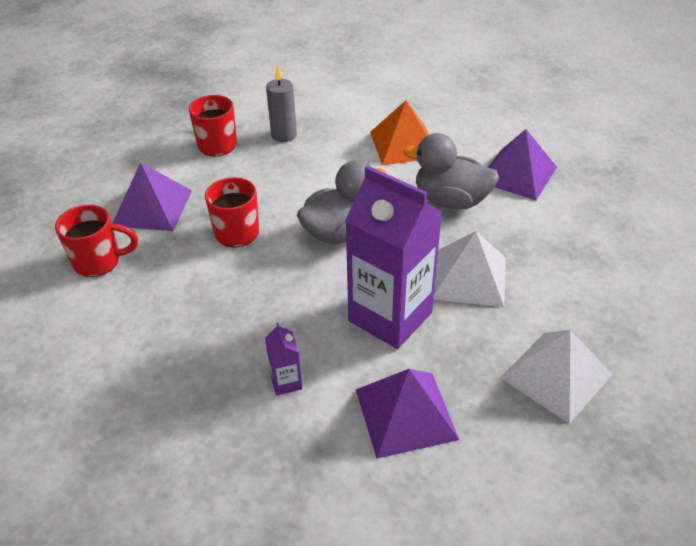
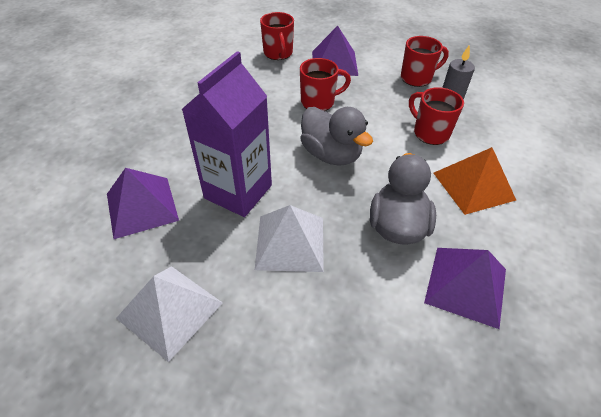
camera: 80 degrees right, 5 degrees up
(286, 382) = (176, 144): purple carton -> none
(321, 155) = (430, 133): none -> red mug

